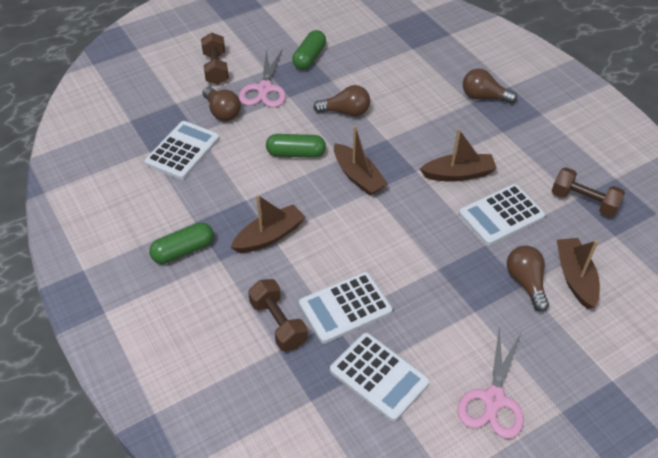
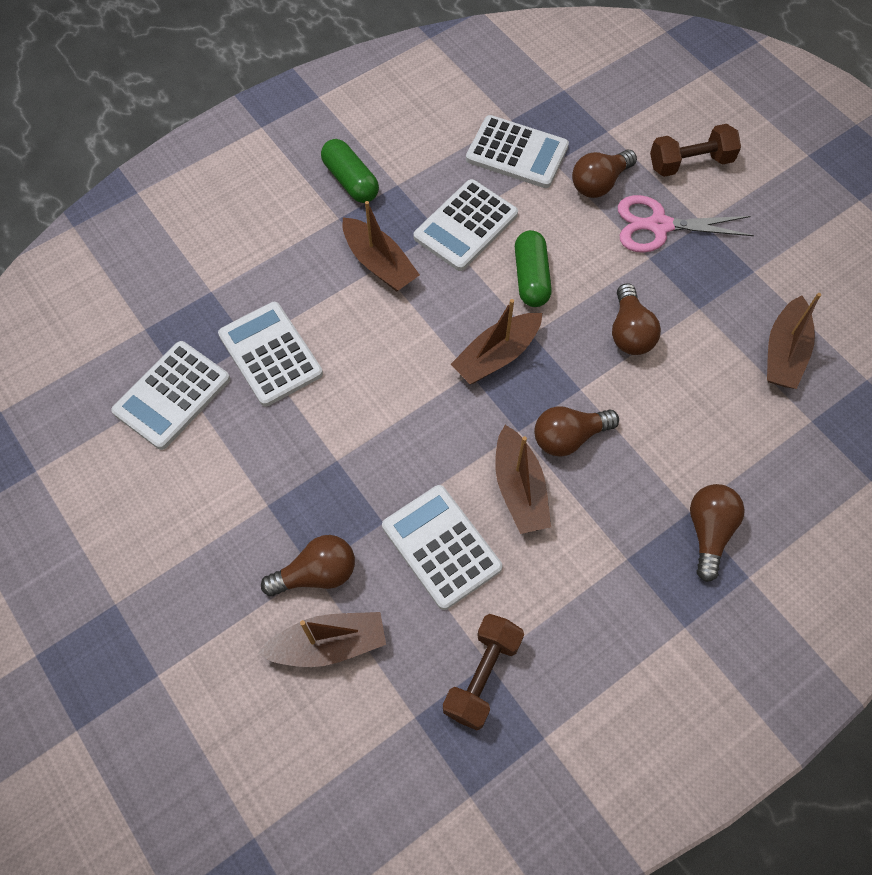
camera: 85 degrees right, 15 degrees up
(244, 184) = (466, 226): none -> white calculator
(278, 324) = (247, 287): brown dumbbell -> none
(309, 58) = (746, 275): green capsule -> none
(367, 51) = (784, 353): none -> brown boat
(421, 148) = (569, 437): none -> brown light bulb
(493, 399) = (136, 522): pink scissors -> none

